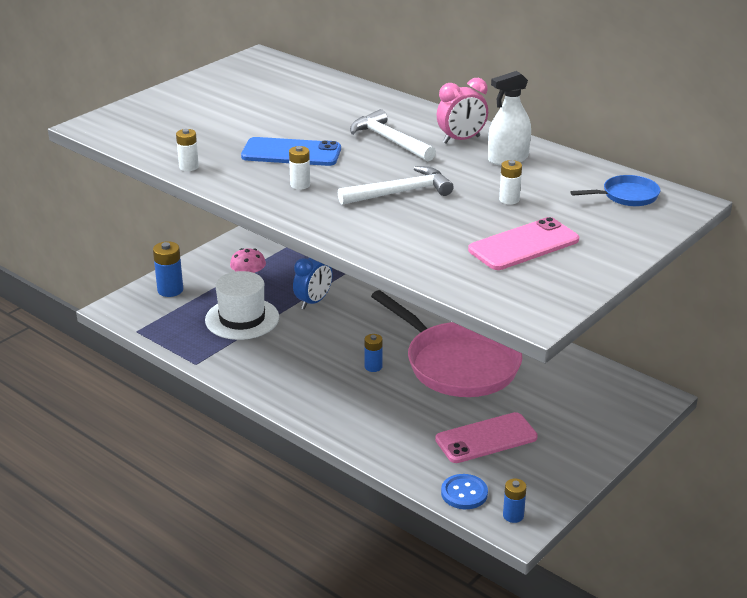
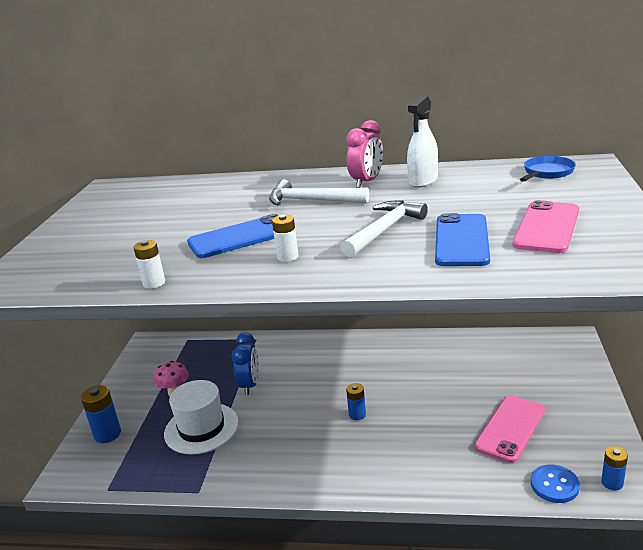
camera: 30 degrees left, 5 degrees down
(441, 227) = (461, 240): none -> blue phone
(457, 364) = (417, 381): pink pan -> none
(509, 200) = (475, 204): white battery -> none

